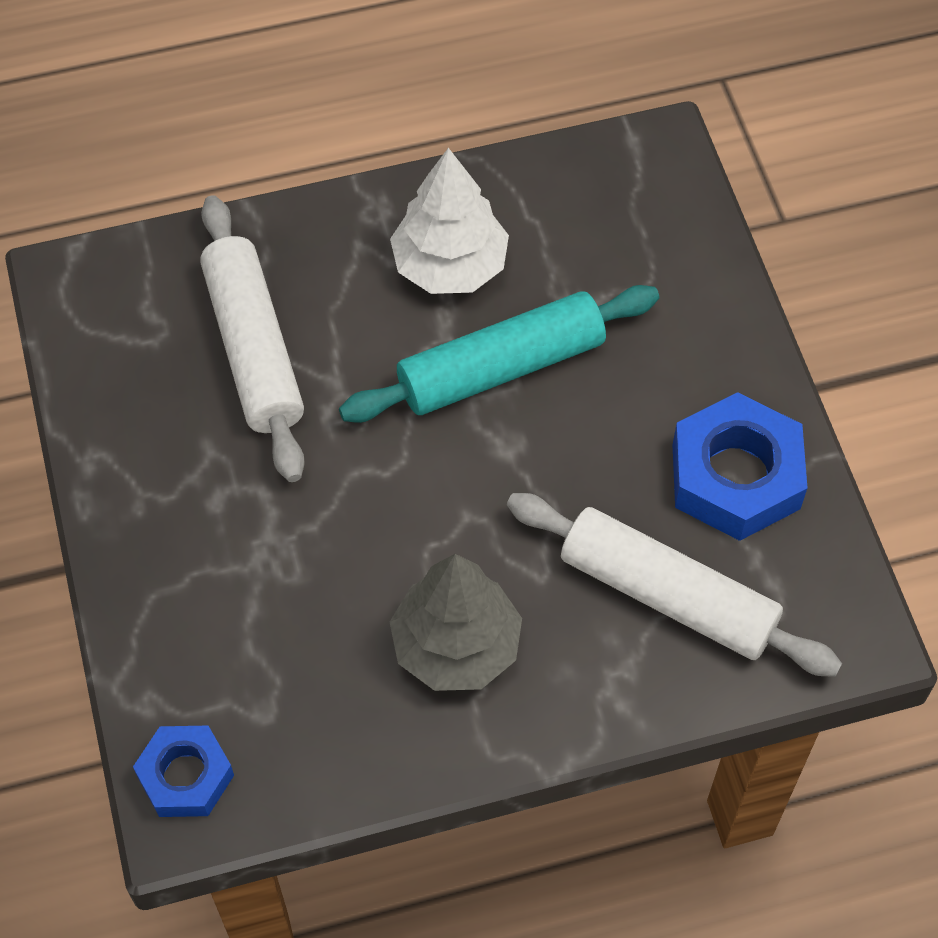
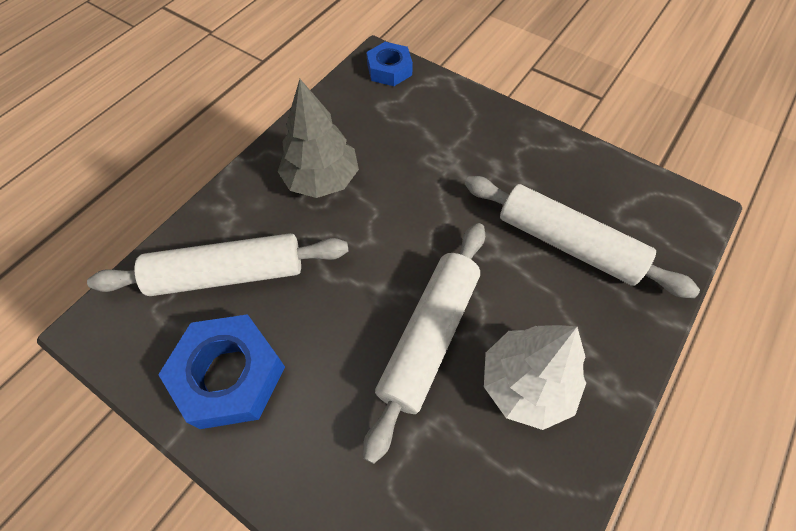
camera: 140 degrees right, 0 degrees up
(501, 368) = (429, 337): turquoise rolling pin -> white rolling pin

